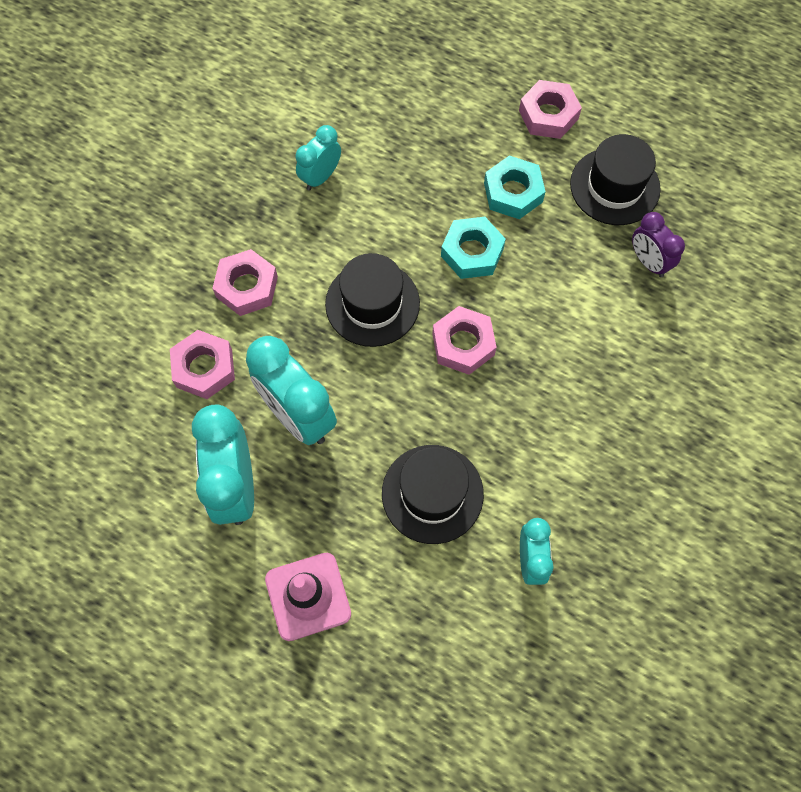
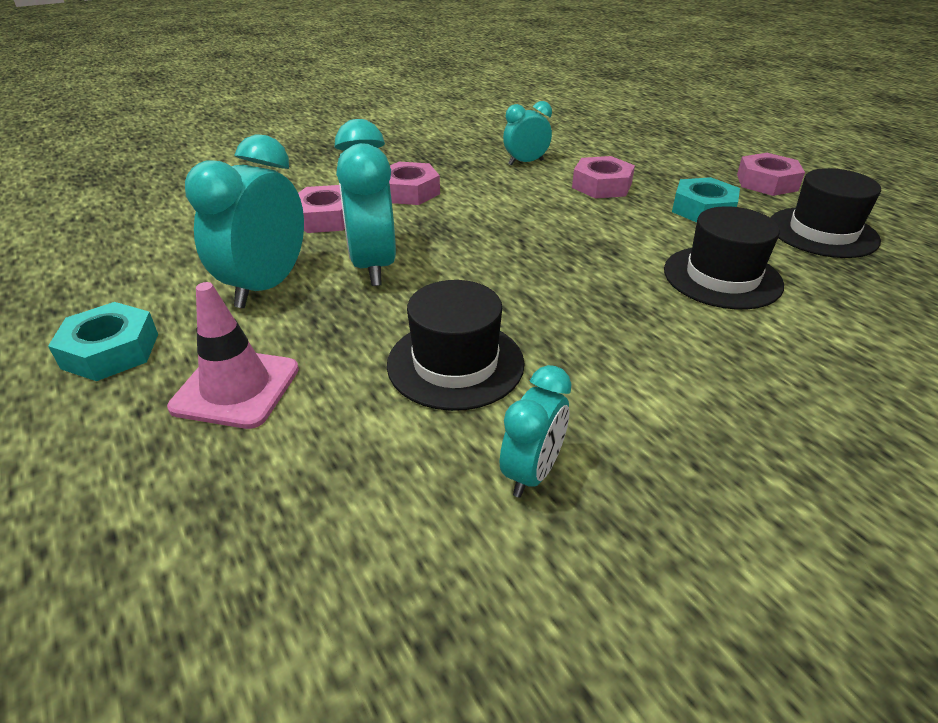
camera: 30 degrees right, 30 degrees down
(372, 304) = (510, 228): black hat -> black hat (722, 277)
(463, 344) = (582, 275): pink nut -> pink nut (601, 185)
(472, 252) = (635, 228): turquoise nut -> turquoise nut (110, 351)
(648, 262) = (845, 286): purple clock -> none

